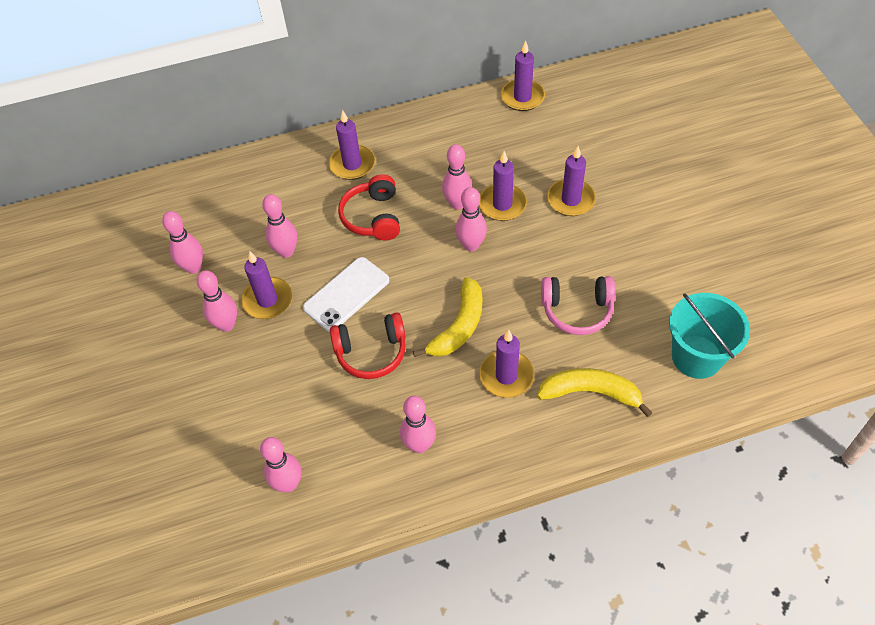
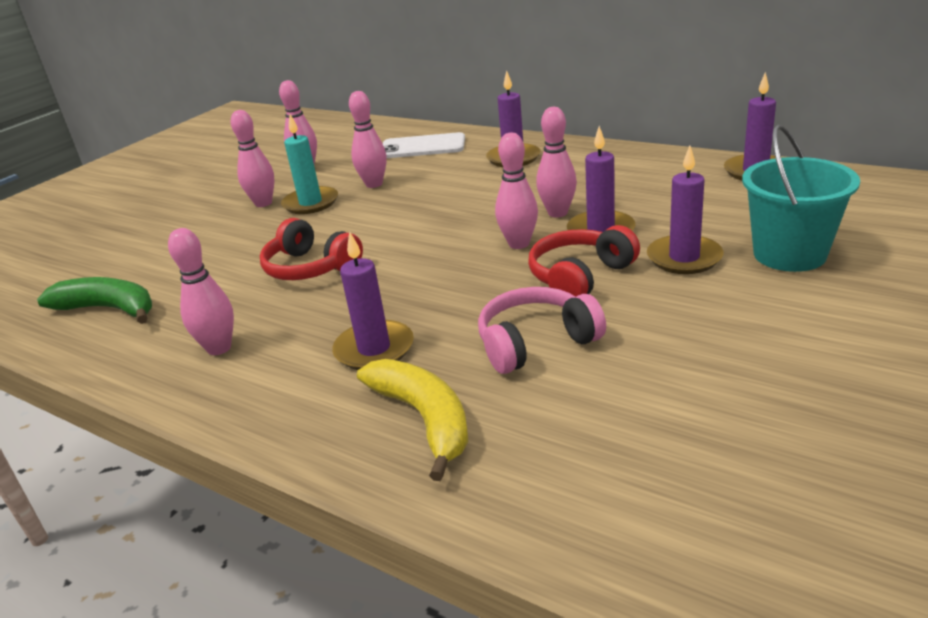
camera: 50 degrees right, 25 degrees down
(267, 300) = (310, 203): purple candle -> turquoise candle
(288, 484) = (109, 309): pink bowling pin -> green banana
(346, 294) = (364, 225): white phone -> white phone (422, 147)
(373, 217) = (471, 192): red headphones -> red headphones (580, 277)
(459, 326) = (404, 290): yellow banana -> none
(577, 310) = (536, 343): pink headphones -> pink headphones turned 105 degrees clockwise
(696, 357) = (612, 478): turquoise bucket -> turquoise bucket (789, 254)

